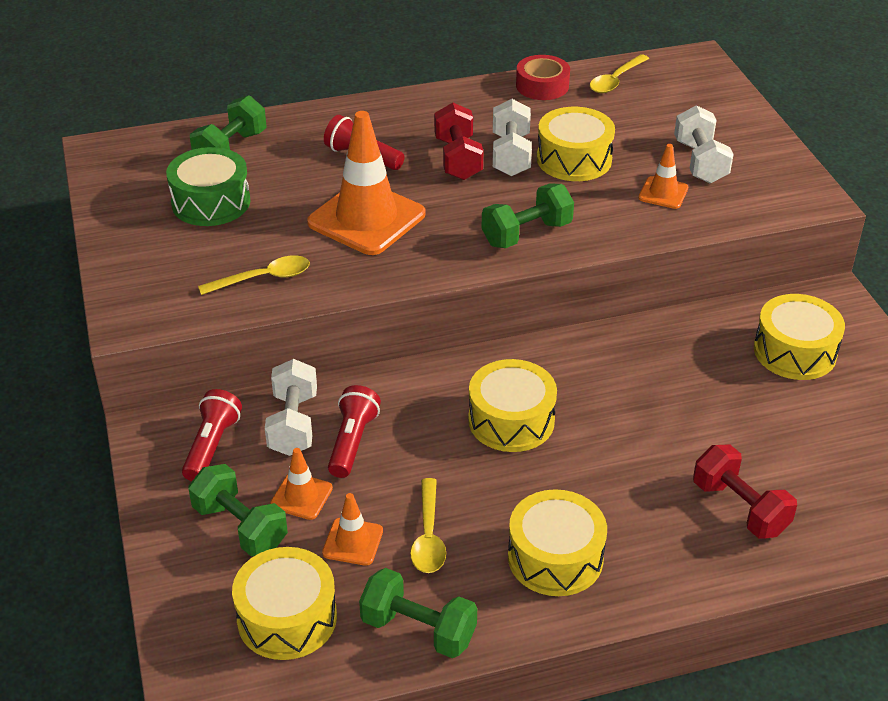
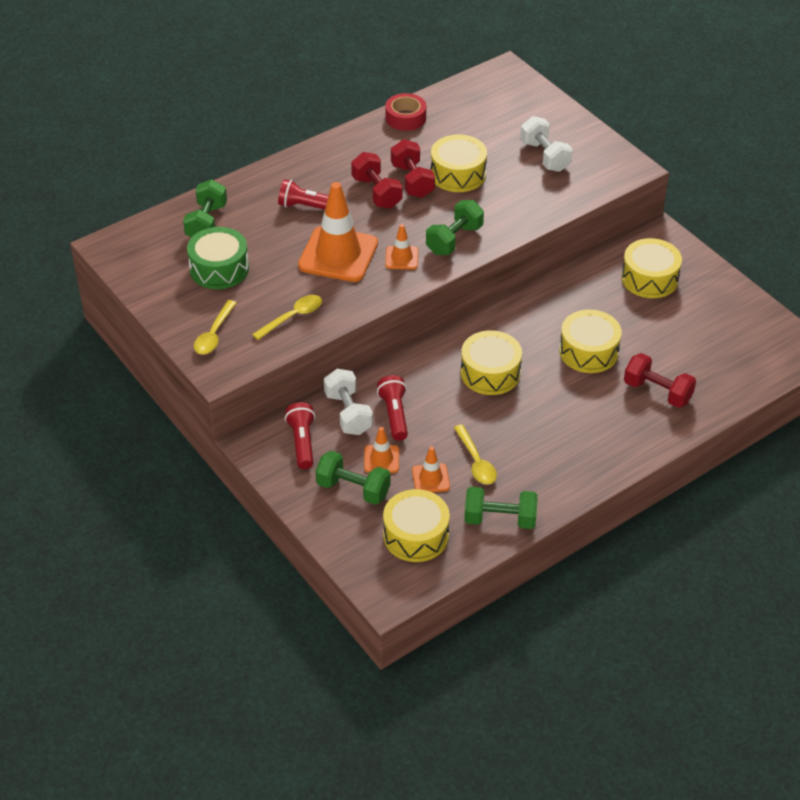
camera: 20 degrees left, 5 degrees up
(511, 155) = (412, 181): white dumbbell -> red dumbbell
(555, 557) = (560, 453): yellow drum -> yellow drum (588, 351)
(615, 80) = (456, 101): yellow spoon -> yellow spoon (214, 334)
(663, 193) = (531, 186): orange traffic cone -> orange traffic cone (401, 258)

